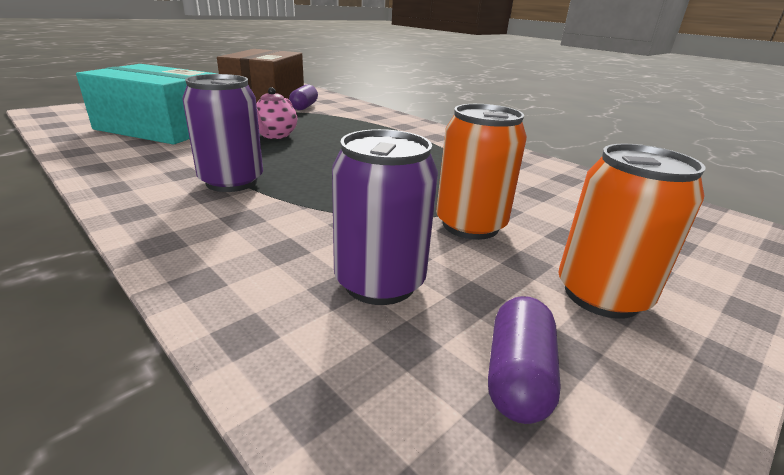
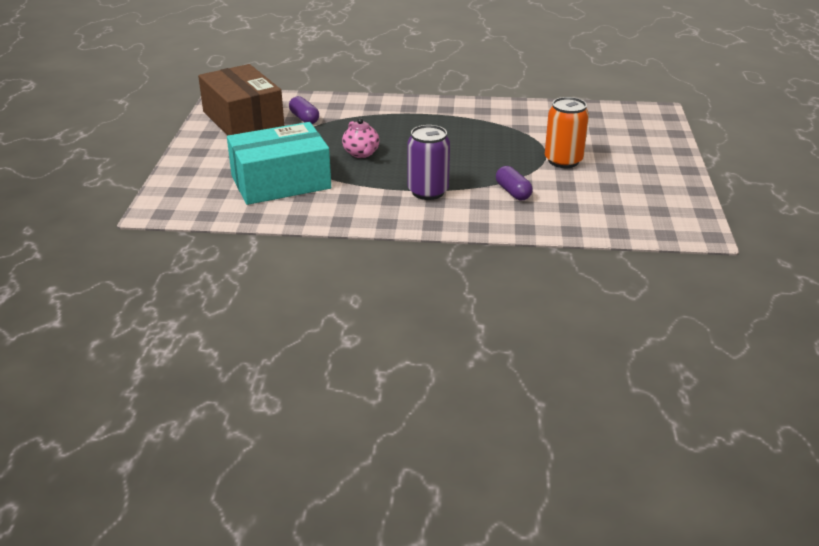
camera: 40 degrees left, 5 degrees up
(379, 282) = (576, 198): purple can -> none
(518, 376) = (650, 201): purple capsule -> purple capsule (513, 192)
(601, 295) = (640, 166): orange can -> none

